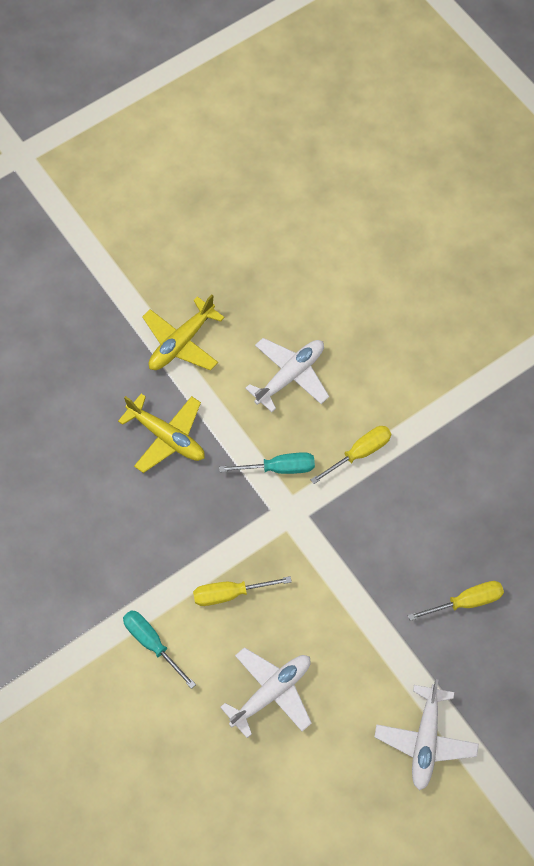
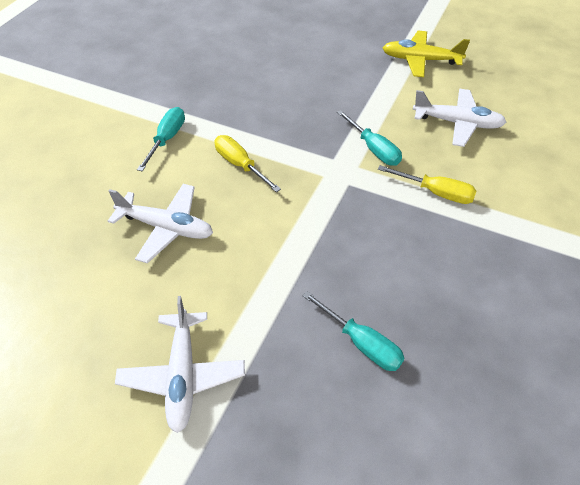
camera: 60 degrees right, 15 degrees down
(167, 437) = (341, 82): yellow plane -> none
(425, 740) = (183, 375): white plane -> white plane turned 75 degrees counterclockwise
(466, 602) = (361, 343): yellow screwdriver -> turquoise screwdriver

